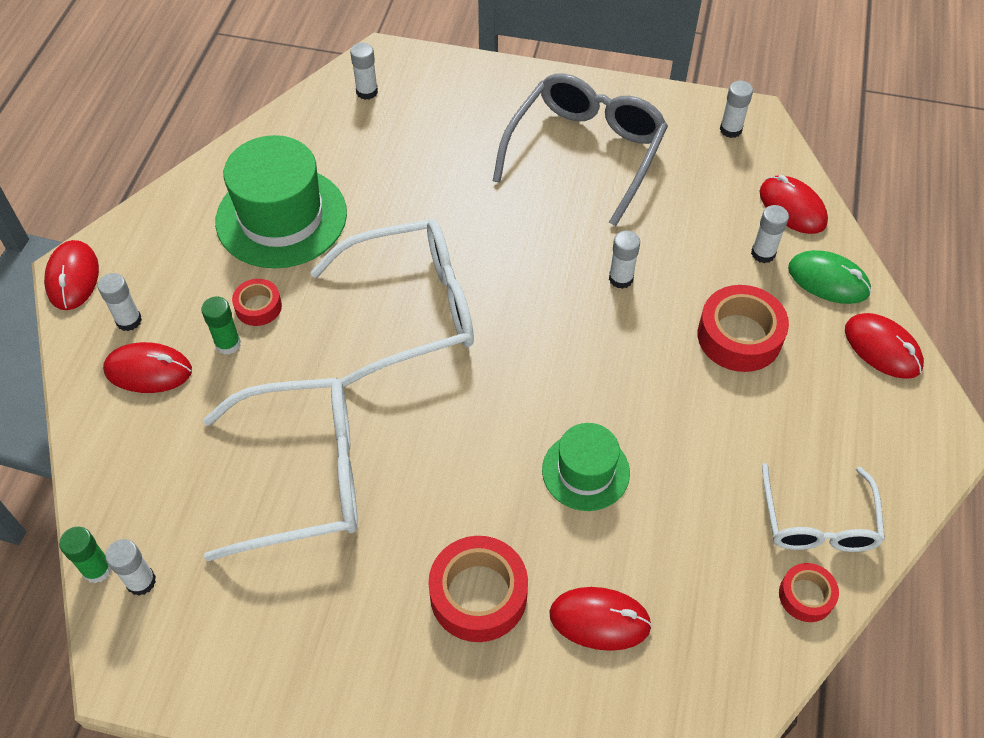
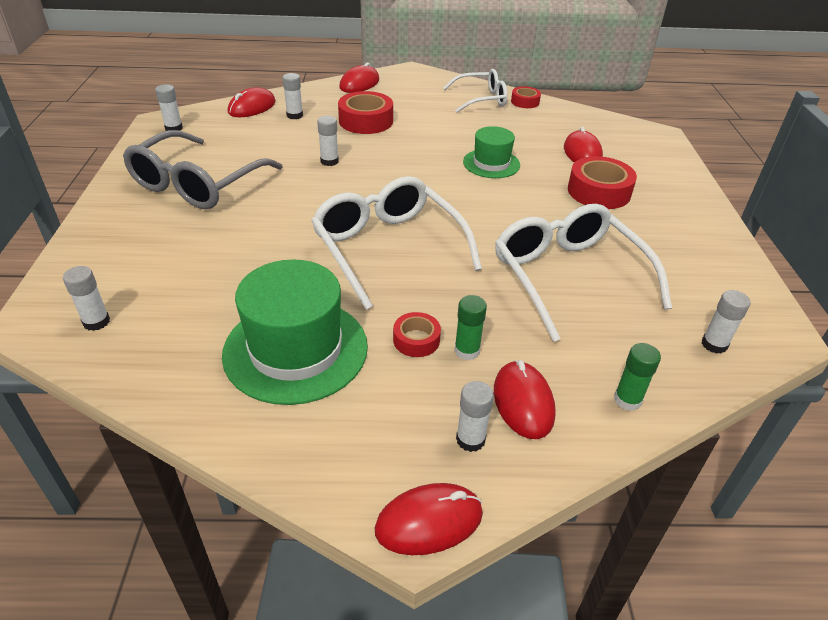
camera: 105 degrees left, 15 degrees down
(97, 569) = (727, 375): green glue stick -> green glue stick (627, 400)
(585, 152) = (197, 184): grey glasses -> grey glasses turned 75 degrees counterclockwise
(828, 280) = (312, 97): green mouse -> none

